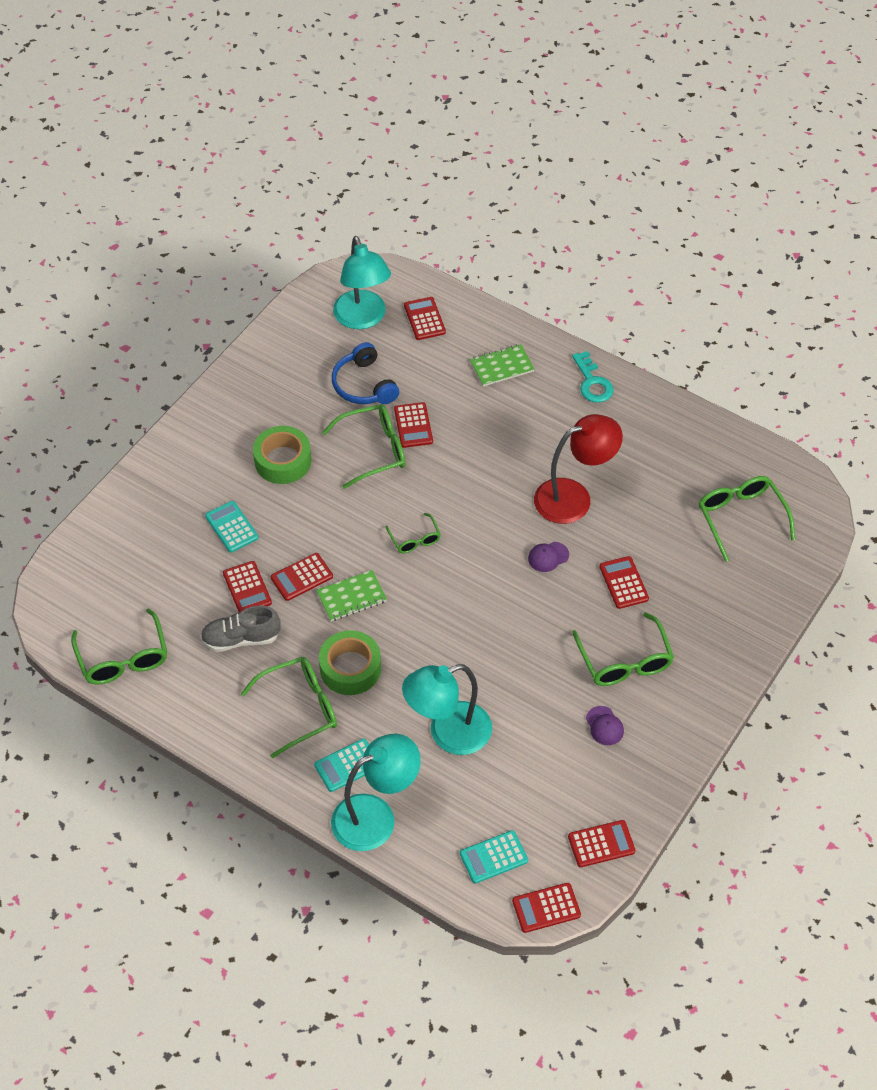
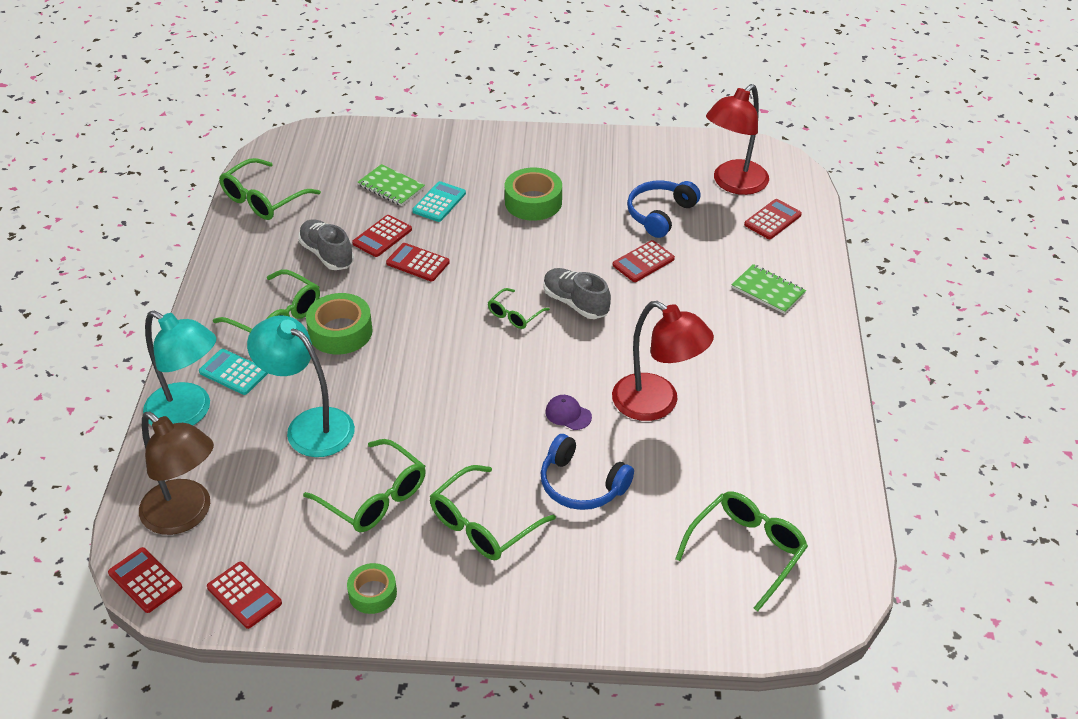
camera: 60 degrees right, 10 degrees down
(351, 597) = (419, 301): green notebook -> green notebook (391, 187)
(363, 319) = (733, 184): turquoise lamp -> red lamp
(374, 450) = (593, 249): green glasses -> green glasses (375, 498)
(429, 493) = (575, 303): none -> grey shoe
(493, 857) = (185, 515): turquoise calculator -> brown lamp
(592, 382) = (813, 361): turquoise key -> none
(604, 726) = (391, 540): purple cap -> none
(623, 583) = (581, 485): red calculator -> blue headphones
(648, 759) = (372, 593): none -> green tape

